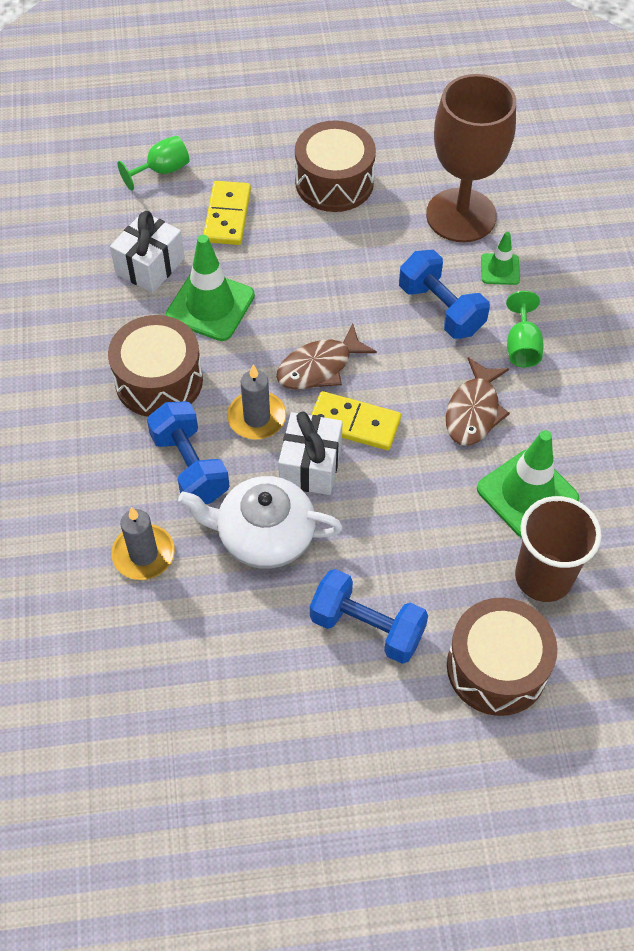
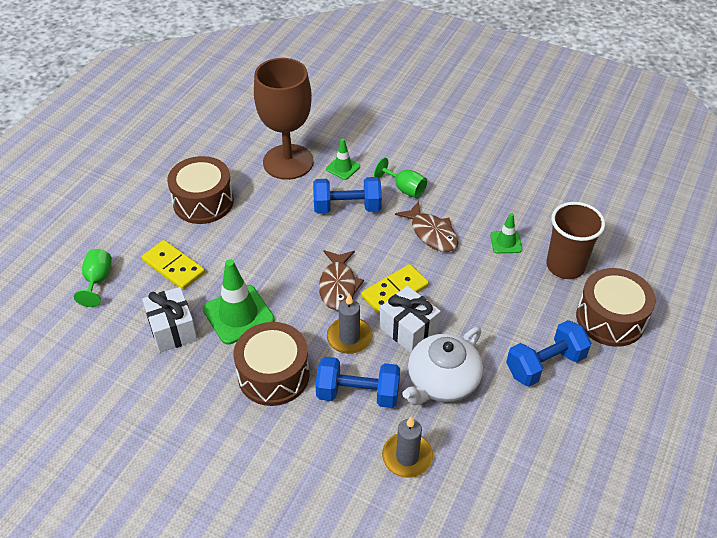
camera: 55 degrees left, 10 degrees down
(527, 494) = (506, 242): green traffic cone -> green traffic cone, size x0.54

